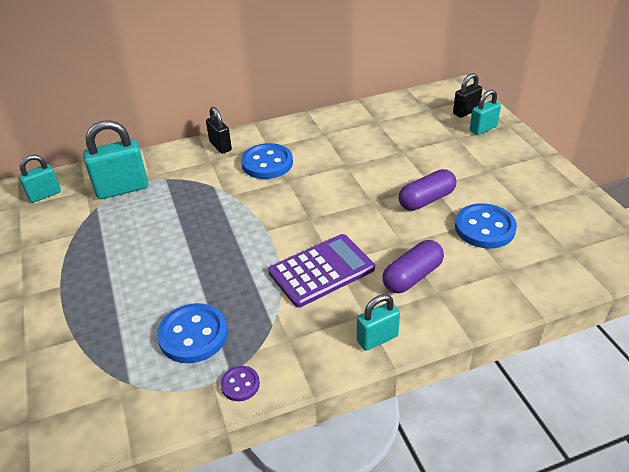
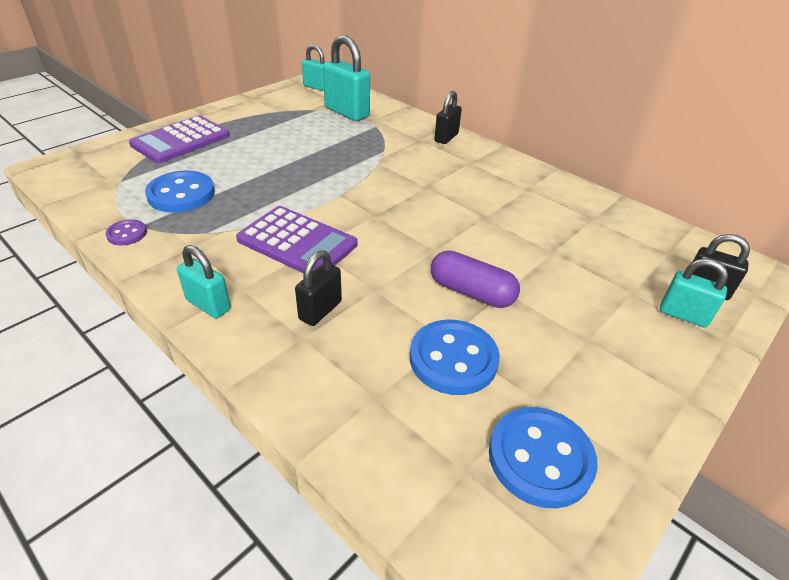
camera: 60 degrees right, 0 degrees up
(75, 322) = (180, 140): none -> purple calculator
(267, 163) = (443, 168): blue button -> blue button (540, 458)
(412, 276) = (320, 310): purple capsule -> black padlock

